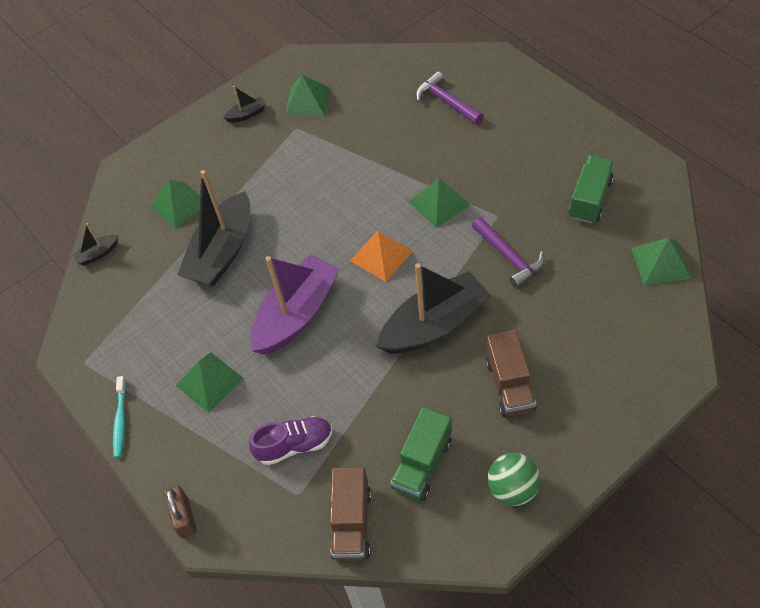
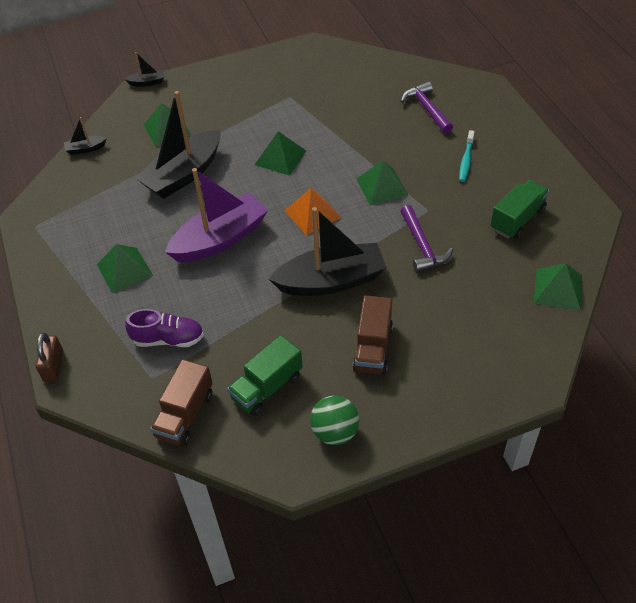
camera: 15 degrees right, 5 degrees down
(120, 421) = (41, 278): turquoise toothbrush -> turquoise toothbrush (466, 160)
(247, 114) = (254, 76): black boat -> black boat (147, 82)
(307, 101) = (309, 79): green pyramid -> green pyramid (280, 157)

